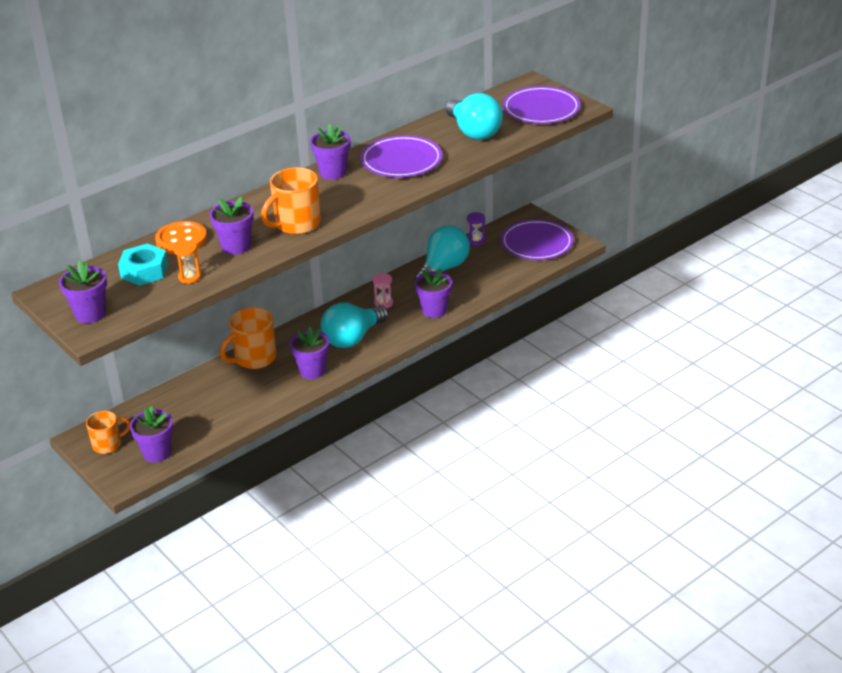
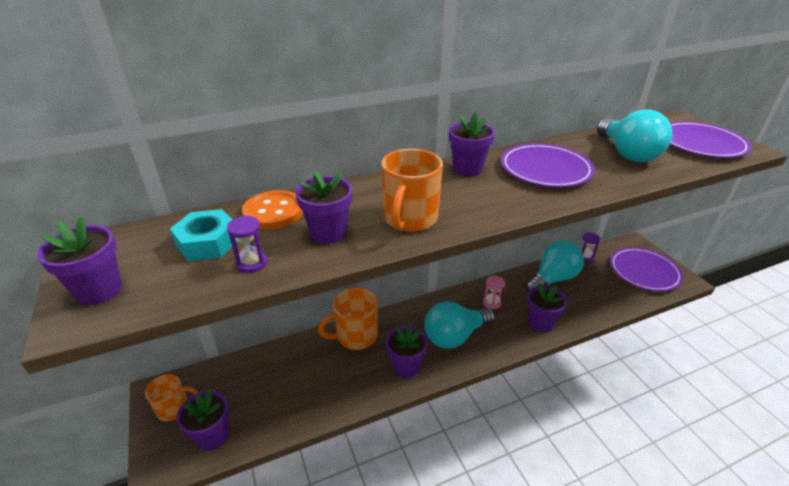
camera: 15 degrees right, 0 degrees up
(190, 277) = (252, 263): orange hourglass -> purple hourglass
(296, 224) = (409, 219): orange mug -> orange mug turned 45 degrees counterclockwise

